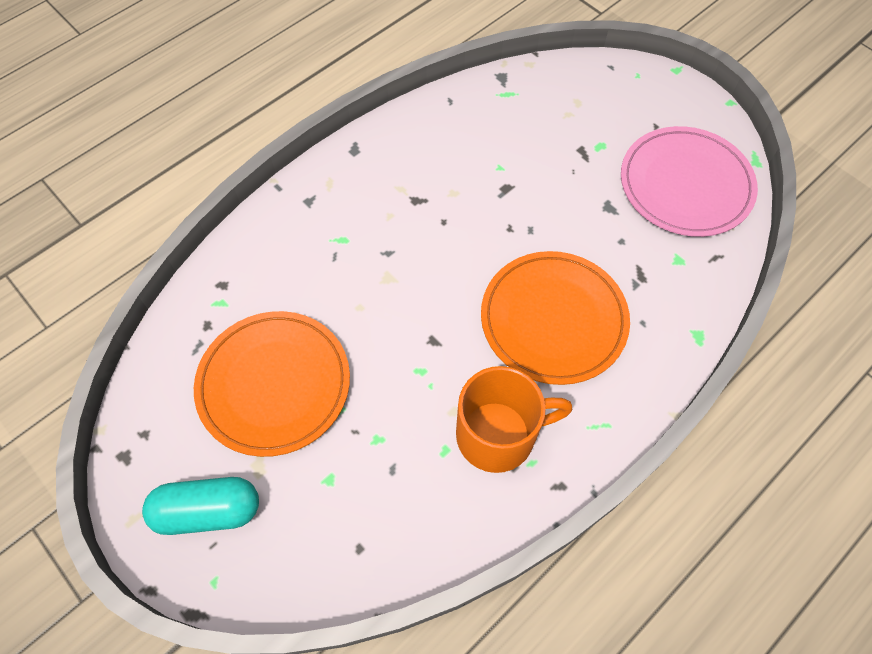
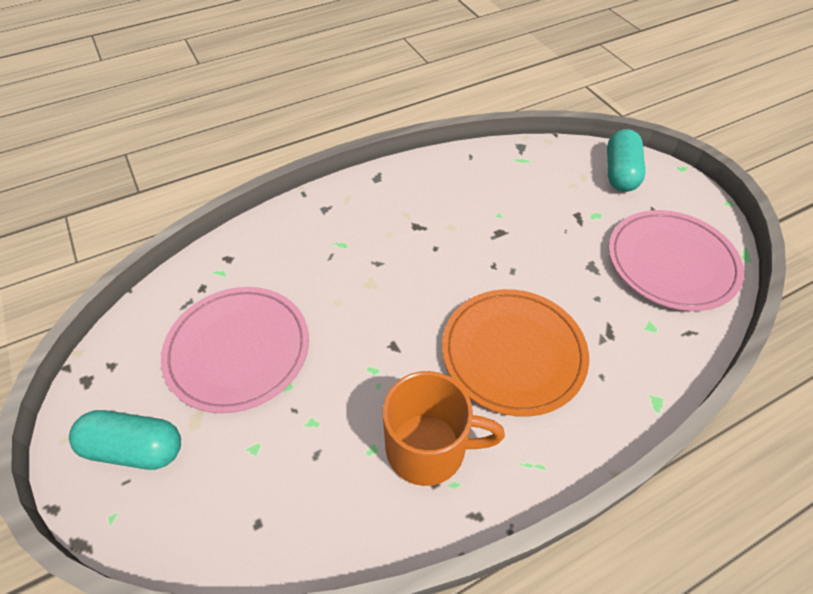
camera: 15 degrees right, 10 degrees down
(274, 384) = (238, 350): orange plate -> pink plate
(614, 89) = (620, 173): none -> turquoise capsule

